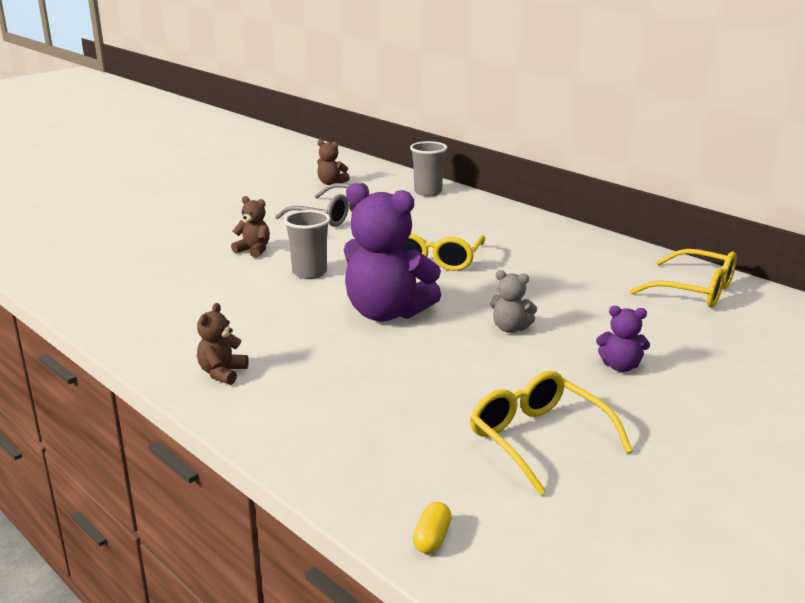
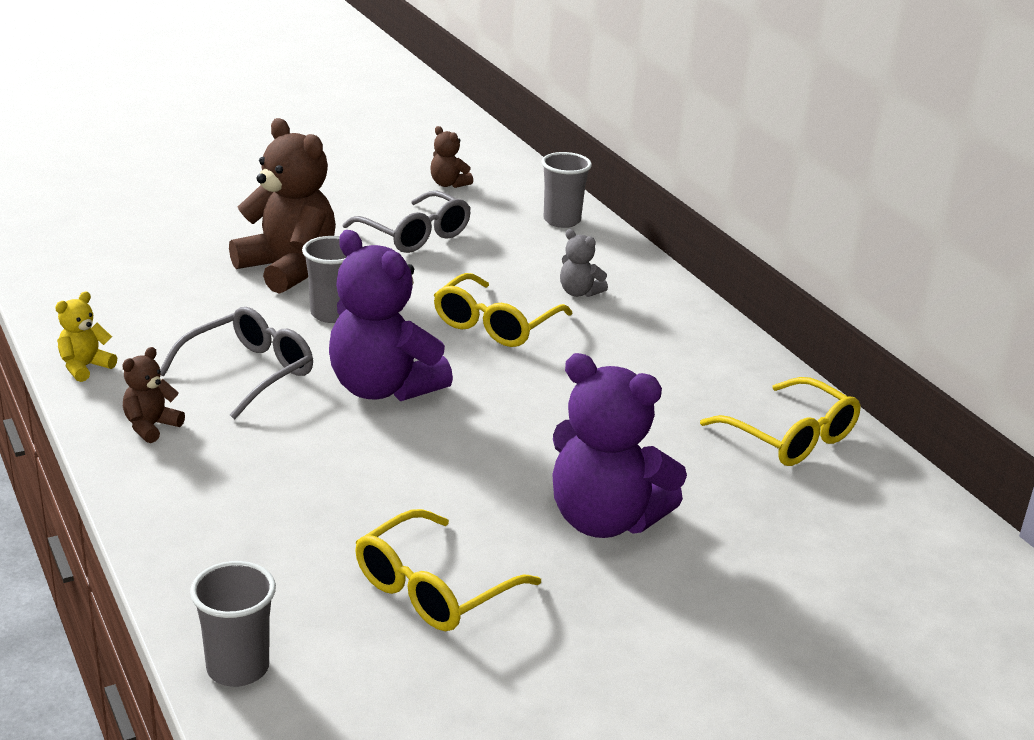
camera: 15 degrees right, 5 degrees up
(136, 342) = (85, 367): none -> yellow teddy bear
(254, 250) = (288, 269): brown teddy bear -> brown teddy bear, size x2.17
(274, 322) = (248, 373): none -> grey glasses
(432, 538) = (238, 668): yellow capsule -> grey cup
(510, 328) = (513, 440): grey teddy bear -> grey teddy bear (579, 292)
(539, 440) = (435, 588): yellow glasses -> yellow glasses turned 120 degrees counterclockwise
(620, 366) = (604, 520): purple teddy bear -> purple teddy bear, size x2.17

